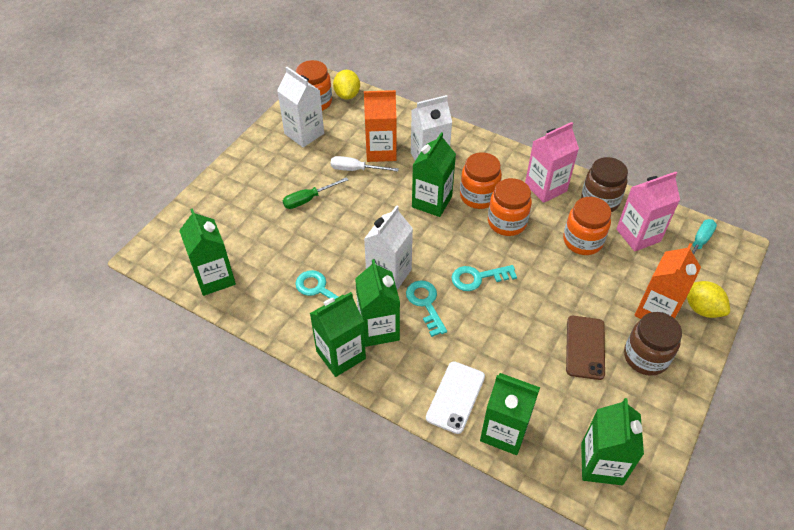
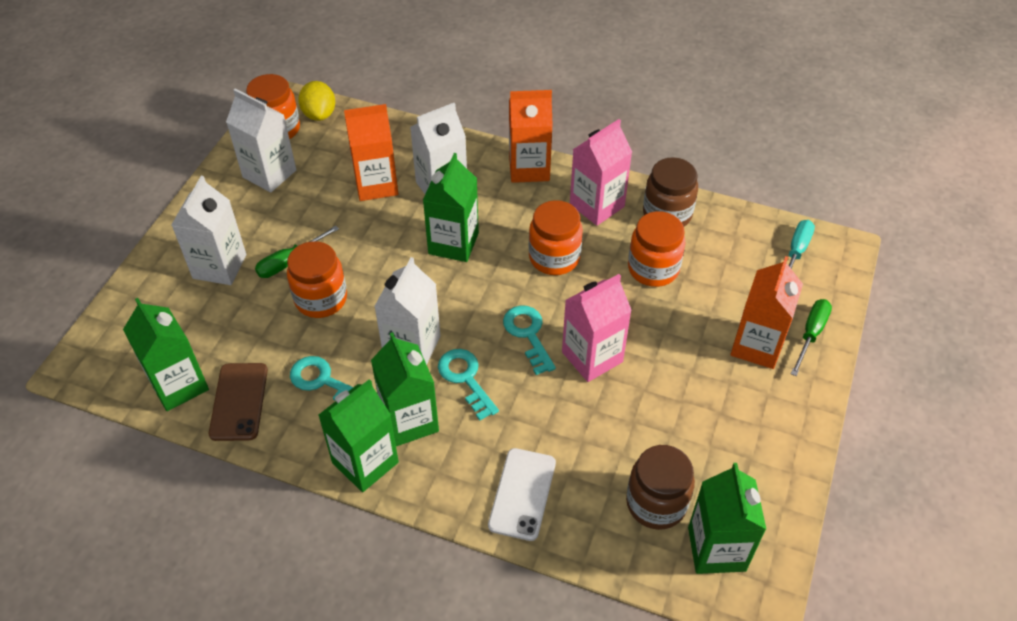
camera: 10 degrees left, 0 degrees up
(257, 196) = (219, 266): none -> white carton
(356, 169) = (346, 213): white screwdriver -> none
(478, 196) = (513, 228): orange jar -> orange jar (321, 299)
(478, 278) = (528, 335): turquoise key -> turquoise key turned 90 degrees clockwise
(497, 153) = (529, 168): none -> orange carton
(504, 431) = (590, 528): green carton -> none
(585, 347) = (675, 405): brown phone -> brown phone (239, 401)
(638, 235) = (721, 252): pink carton -> pink carton (592, 357)
(645, 357) = (751, 406): brown jar -> brown jar (656, 503)
(701, 308) = (811, 334): yellow lemon -> green screwdriver

